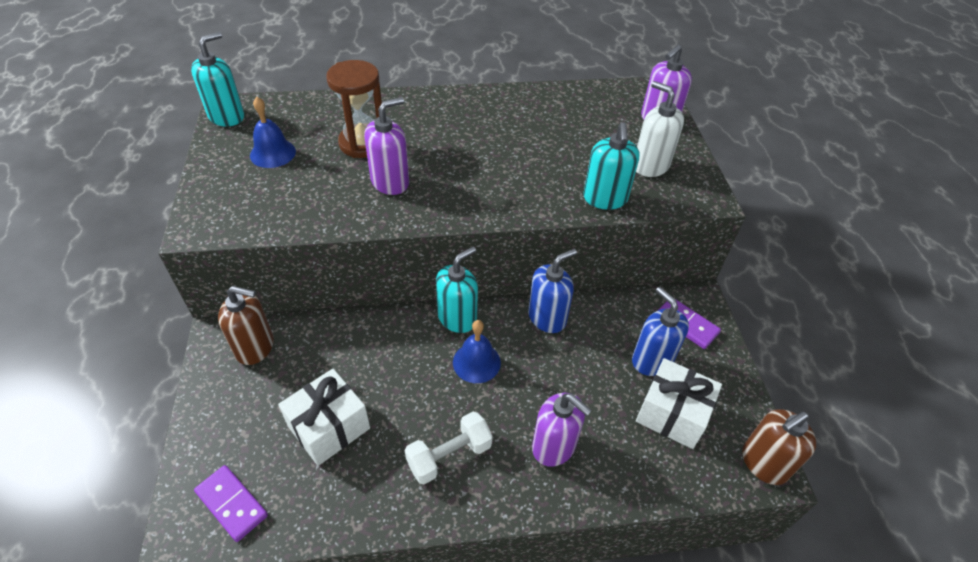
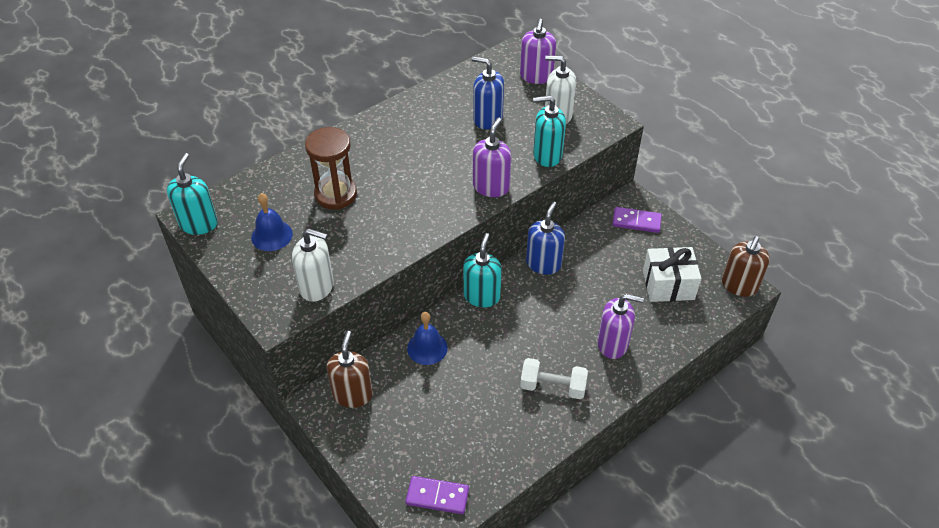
camera: 30 degrees left, 0 degrees up
(255, 347) = (352, 394): brown soap dispenser -> brown soap dispenser turned 60 degrees counterclockwise
(262, 217) = (317, 287): none -> white soap dispenser
(329, 427) = (458, 415): white gift -> none
(390, 182) = (386, 214): purple soap dispenser -> purple soap dispenser (491, 187)
(449, 455) = (552, 387): white dumbbell -> white dumbbell turned 75 degrees clockwise
(476, 362) = (521, 319): blue bell -> blue bell (427, 348)
(605, 199) = (547, 155): turquoise soap dispenser -> turquoise soap dispenser turned 120 degrees clockwise
(651, 360) = (632, 257): blue soap dispenser -> blue soap dispenser (487, 119)

